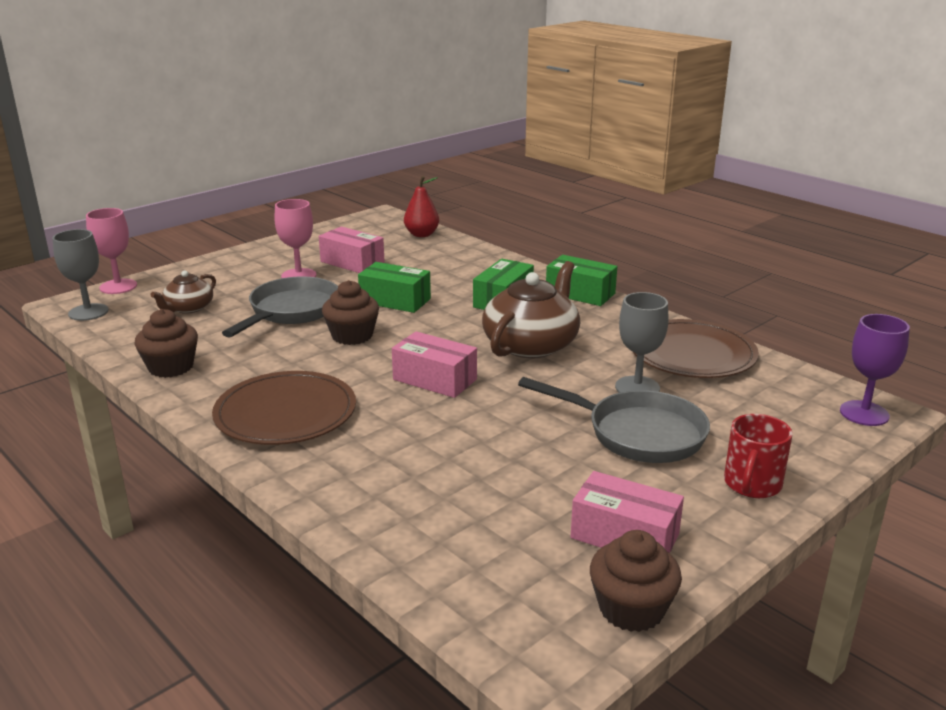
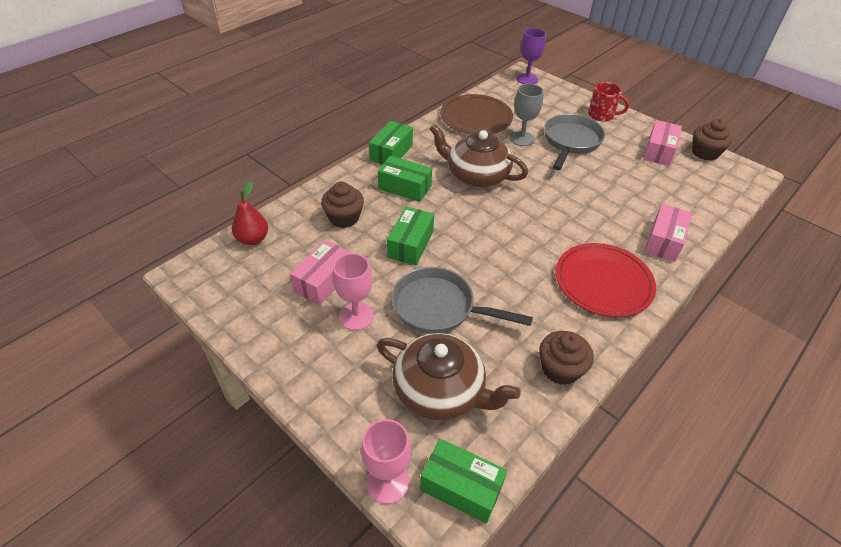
camera: 95 degrees left, 20 degrees up
(88, 312) = (461, 487): grey goblet -> green box
(188, 308) = (440, 390): brown teapot -> brown teapot, size x1.82
(285, 413) = (603, 282): brown plate -> red plate
(352, 336) = (479, 262): brown cupcake -> brown cupcake (344, 218)
(434, 379) = (535, 215): pink box -> pink box (664, 241)

